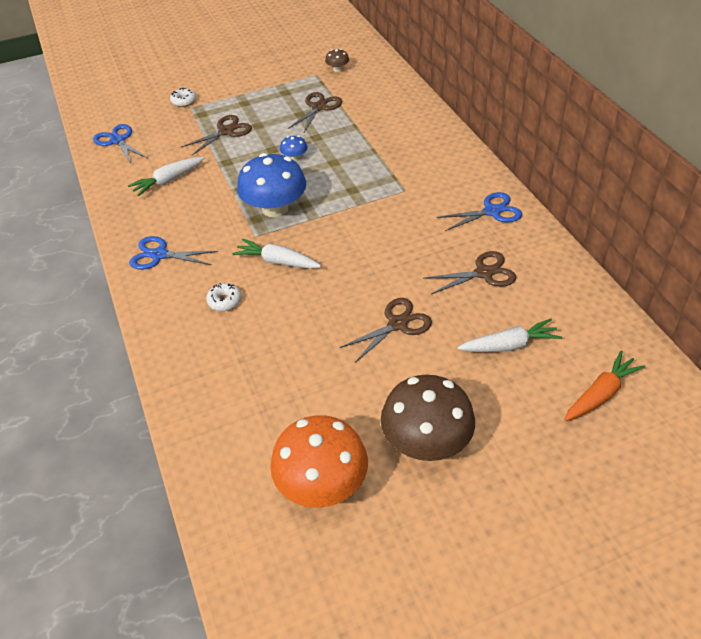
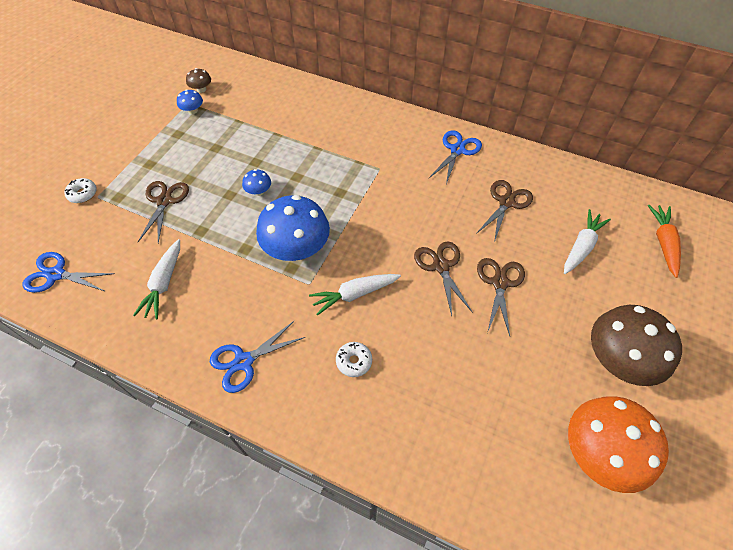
camera: 45 degrees left, 10 degrees up
(314, 81) = (193, 110): none -> blue mushroom
(319, 107) = (225, 133): brown scissors -> brown scissors (441, 266)

